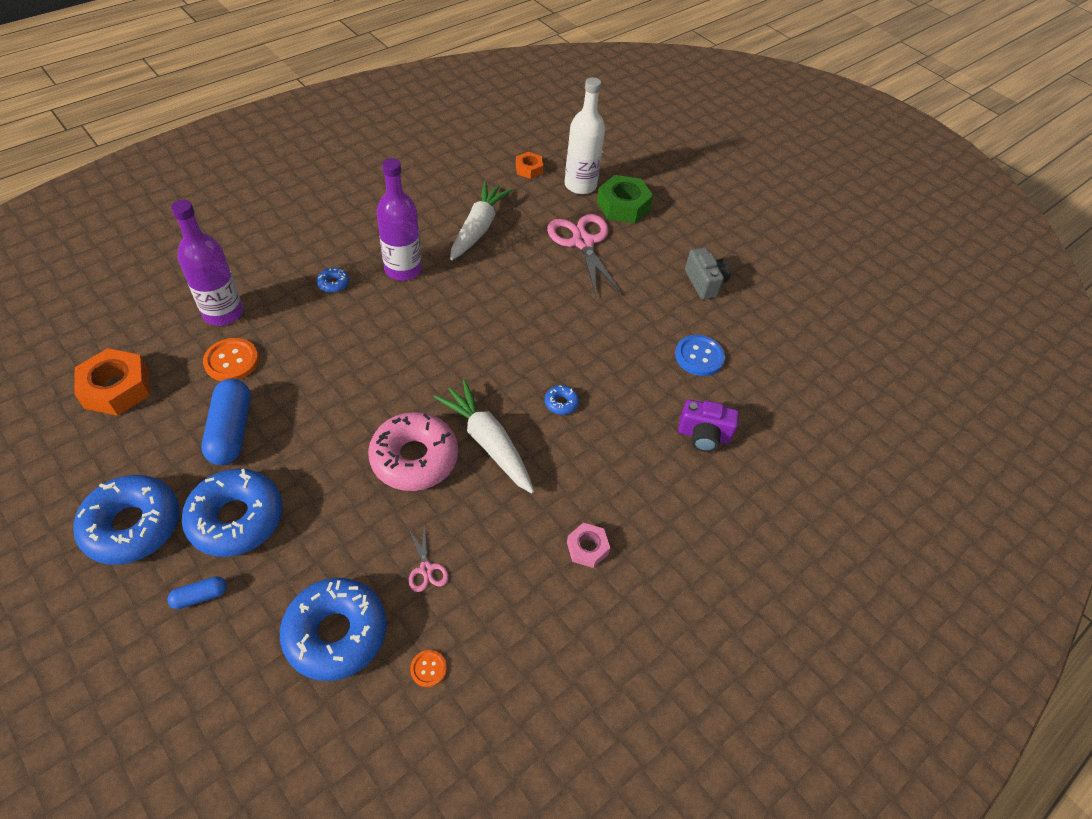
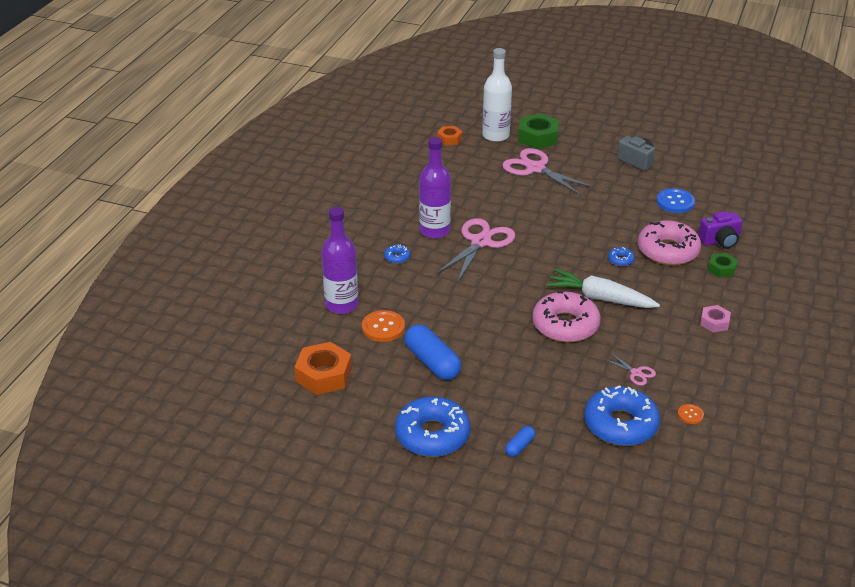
camera: 25 degrees left, 15 degrees down
(236, 519) = (493, 402): blue donut -> none
(435, 306) = (481, 242): none -> pink scissors
(478, 228) = (456, 187): white carrot -> none
(627, 418) = (668, 251): none -> pink donut
(668, 476) = (721, 269): none -> green nut

